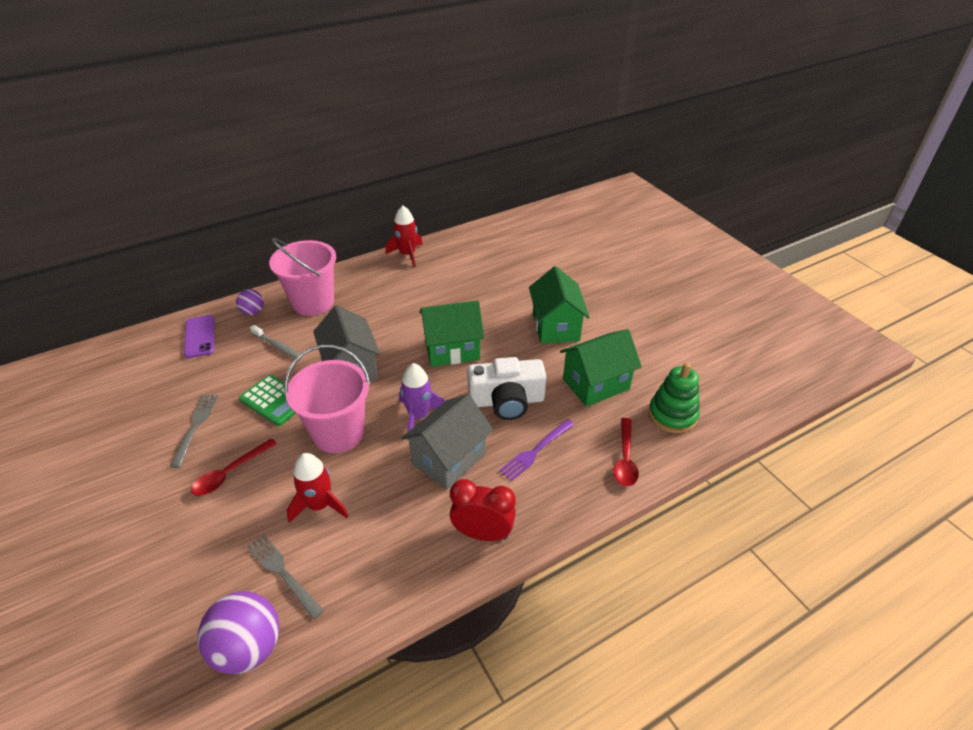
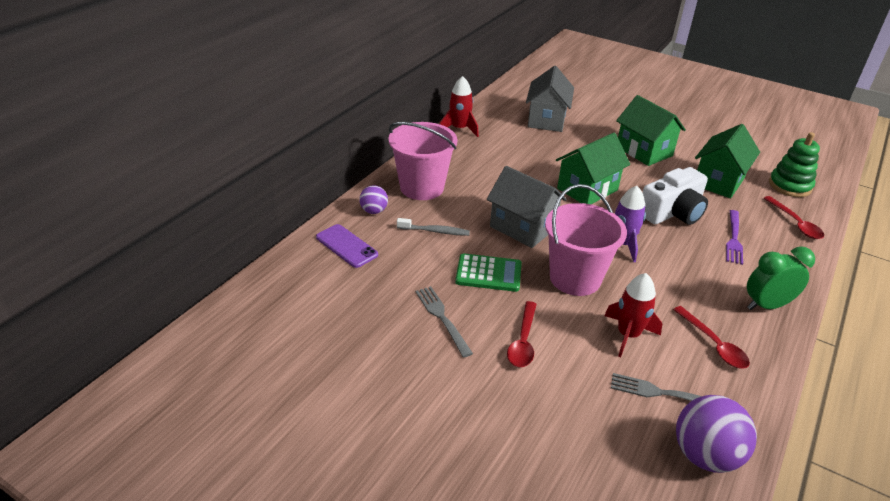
camera: 30 degrees left, 5 degrees down
(383, 548) = (713, 344): none -> red spoon
(449, 459) = (682, 266): grey house -> grey house (546, 120)
(482, 533) = (766, 305): red clock -> green clock

